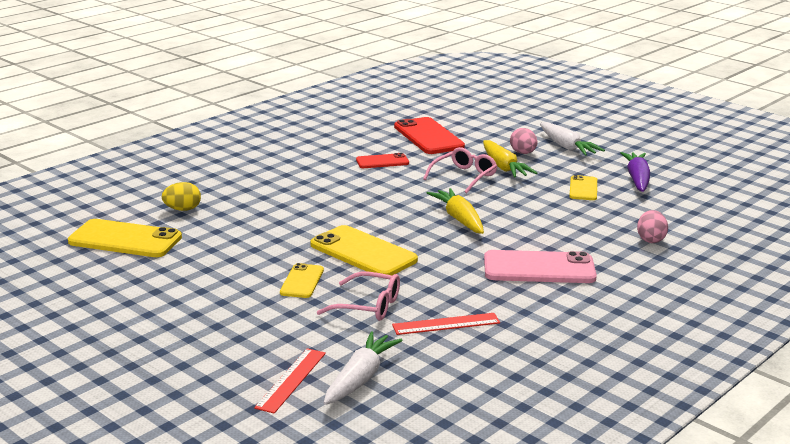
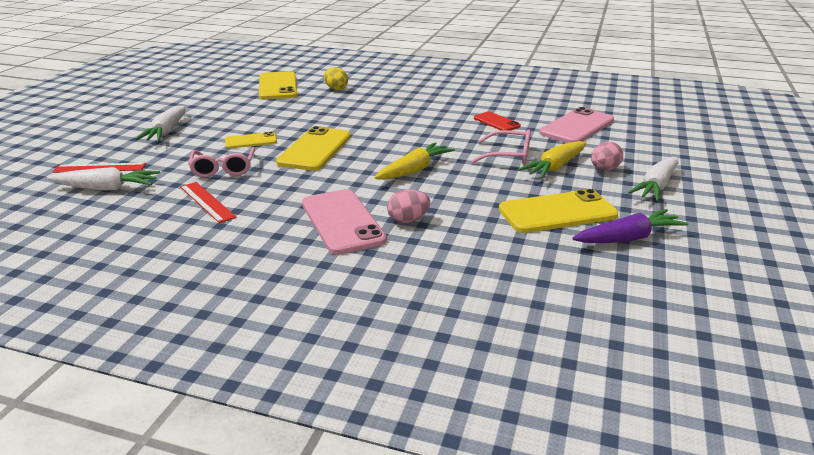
camera: 65 degrees right, 5 degrees up
(210, 328) = (166, 131): none -> white carrot
(428, 137) = (577, 127): red phone -> pink phone
(583, 188) = (557, 212): yellow phone -> yellow phone, size x1.78
(650, 239) = (467, 271): pink egg -> pink egg (408, 220)

